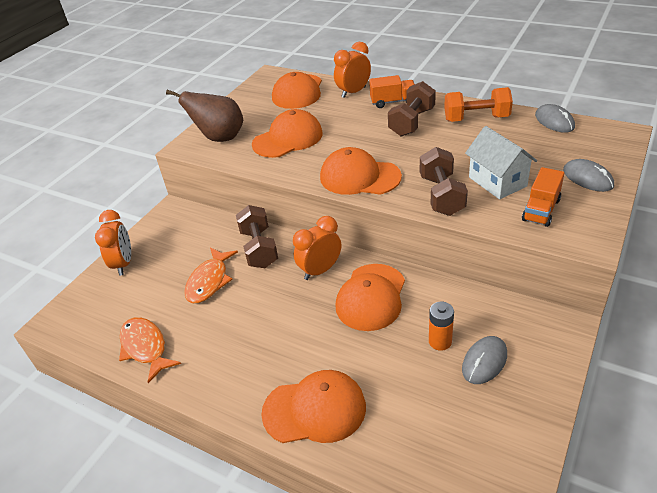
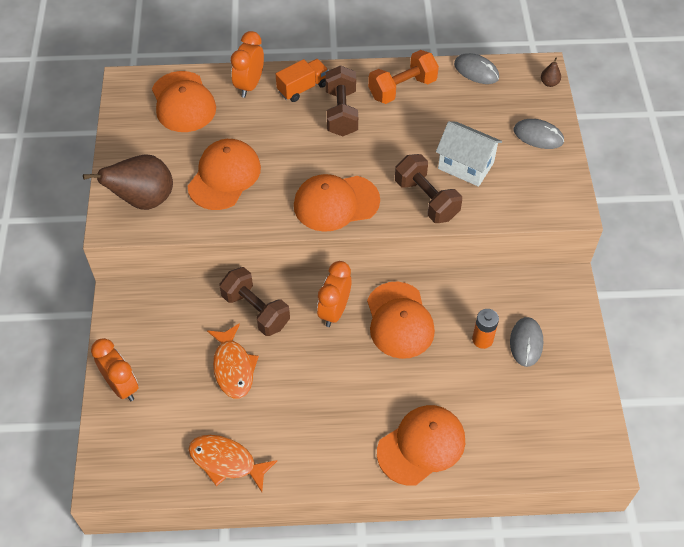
camera: 35 degrees left, 15 degrees up
(541, 210) = (518, 186): orange truck -> none
(624, 144) = (549, 83): none -> brown pear

